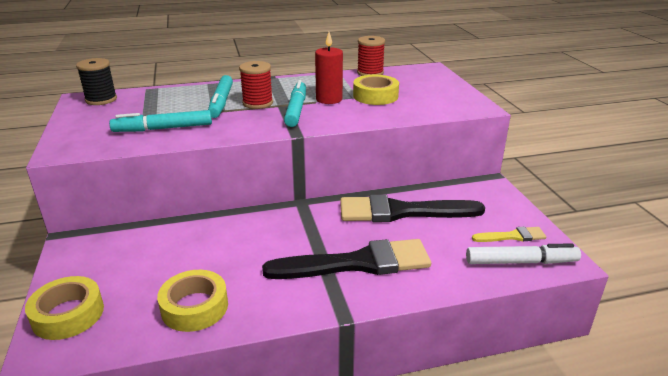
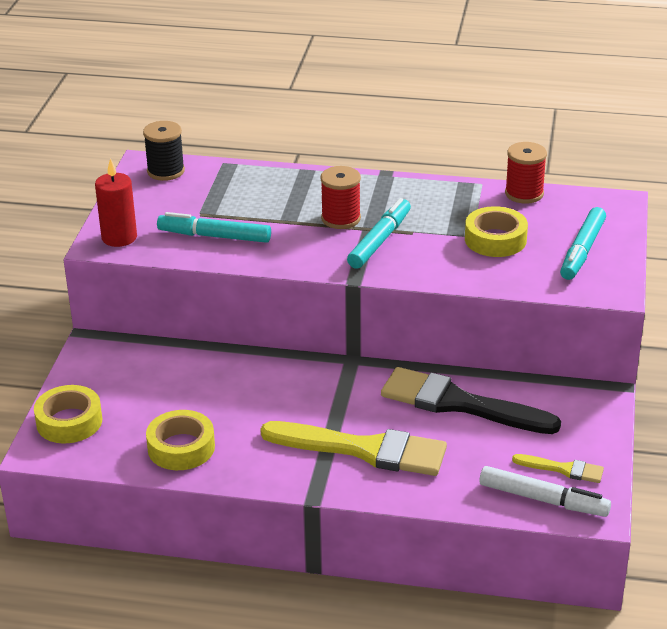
camera: 25 degrees right, 5 degrees up
(221, 102) = (299, 207): turquoise marker -> turquoise marker (582, 251)
(329, 99) = (432, 232): red candle -> red candle (119, 237)
(357, 263) = (364, 450): black brush -> yellow brush

